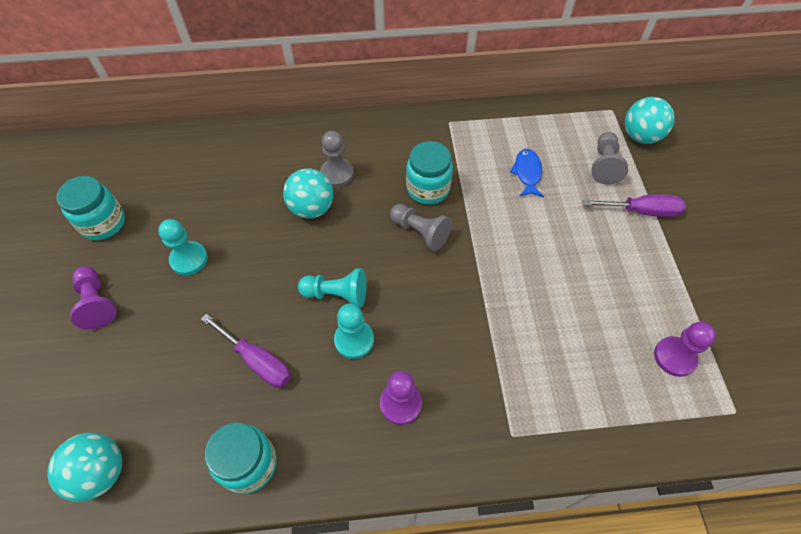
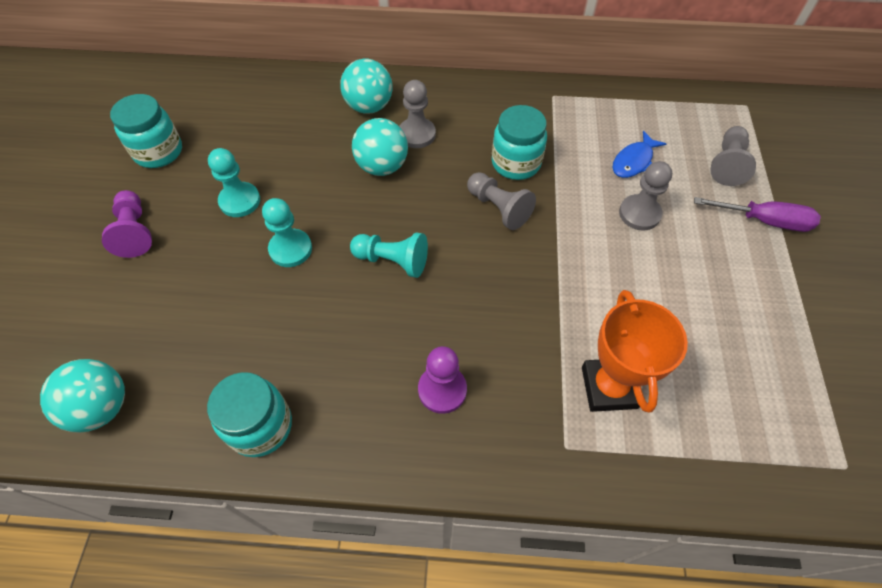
camera: 10 degrees right, 0 degrees up
(256, 360) = (291, 317): purple screwdriver -> none
(354, 340) = (402, 312): turquoise pawn -> turquoise pawn (290, 249)
(527, 173) = (634, 161): blue fish -> blue fish turned 150 degrees counterclockwise
(539, 220) = (639, 214): none -> grey pawn
(539, 377) = (609, 387): none -> orange trophy
(640, 136) = (776, 138): turquoise ball -> turquoise ball (369, 106)
(674, 357) = (779, 391): purple pawn -> none

